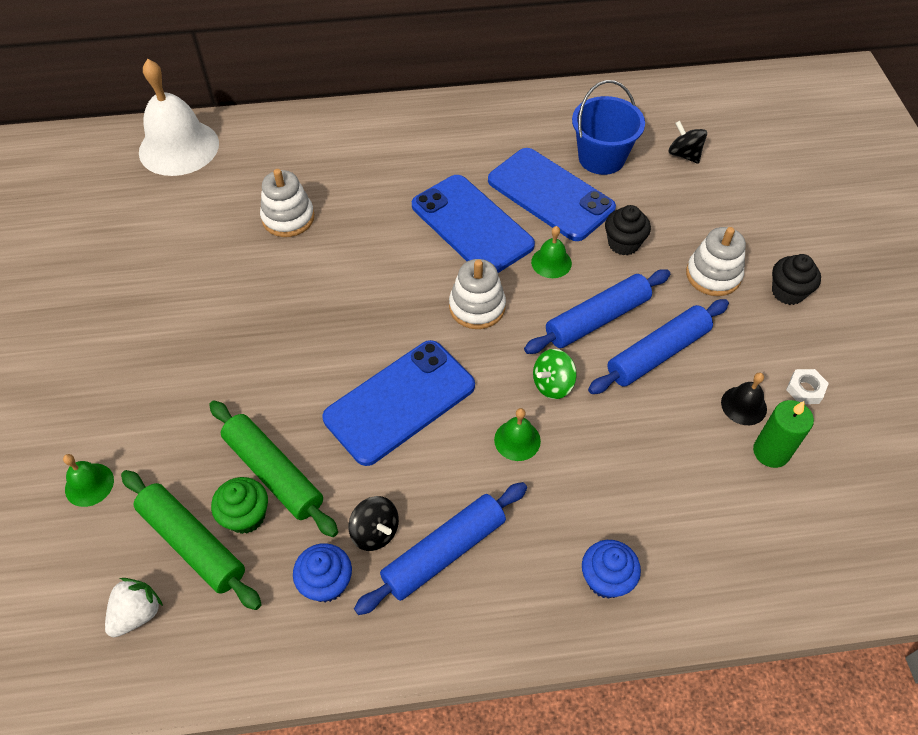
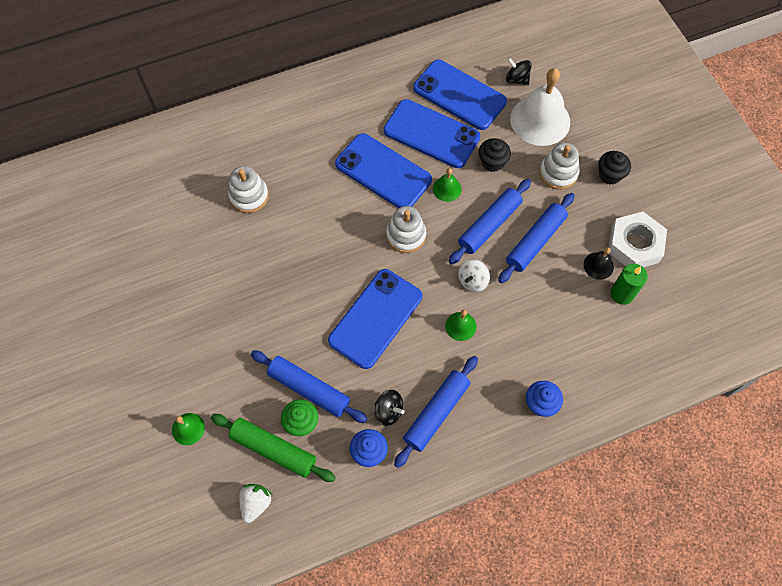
camera: 15 degrees left, 10 degrees up
(179, 147) = (144, 155): white bell -> white bell (540, 120)
(274, 473) = (309, 389): green rolling pin -> blue rolling pin
(552, 384) = (472, 281): green spinning top -> white spinning top
(601, 158) = (459, 95): blue bucket -> blue phone
(805, 389) = (634, 244): white nut -> white nut, size x2.25

